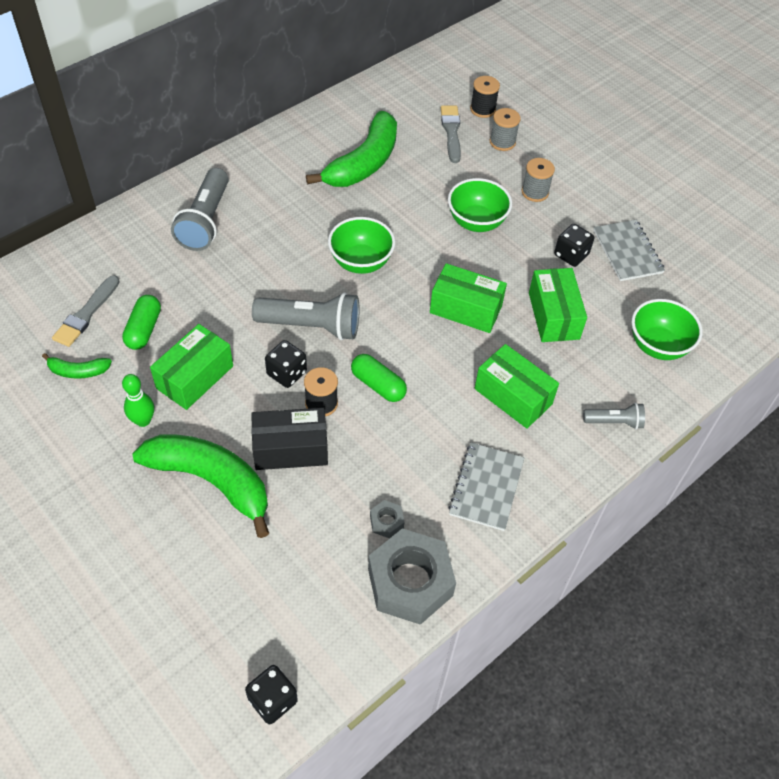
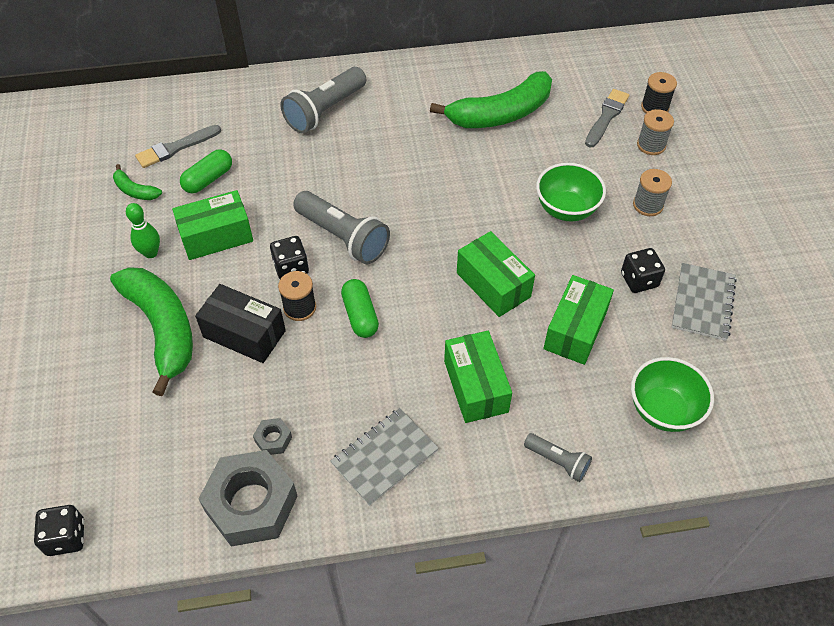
camera: 35 degrees right, 0 degrees up
(361, 262) = (429, 200): green bowl -> none

